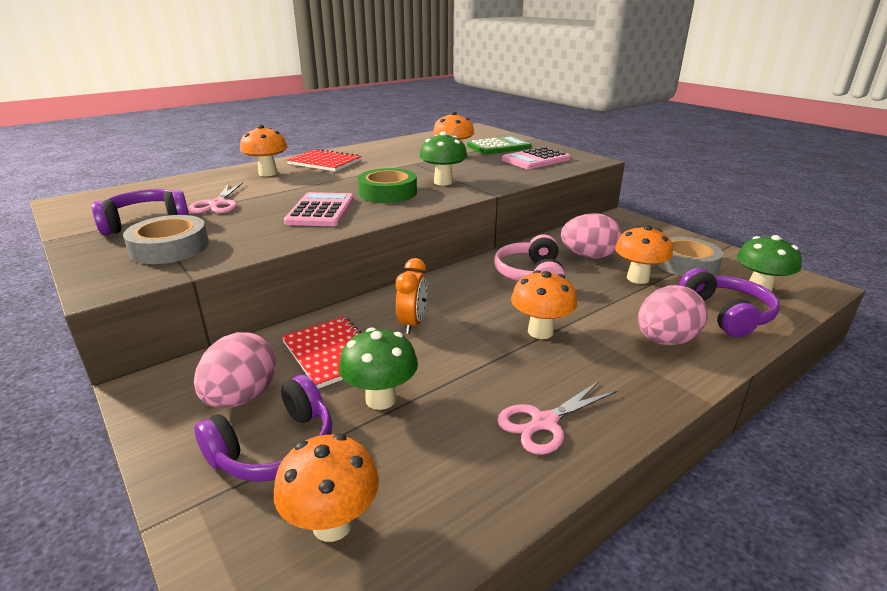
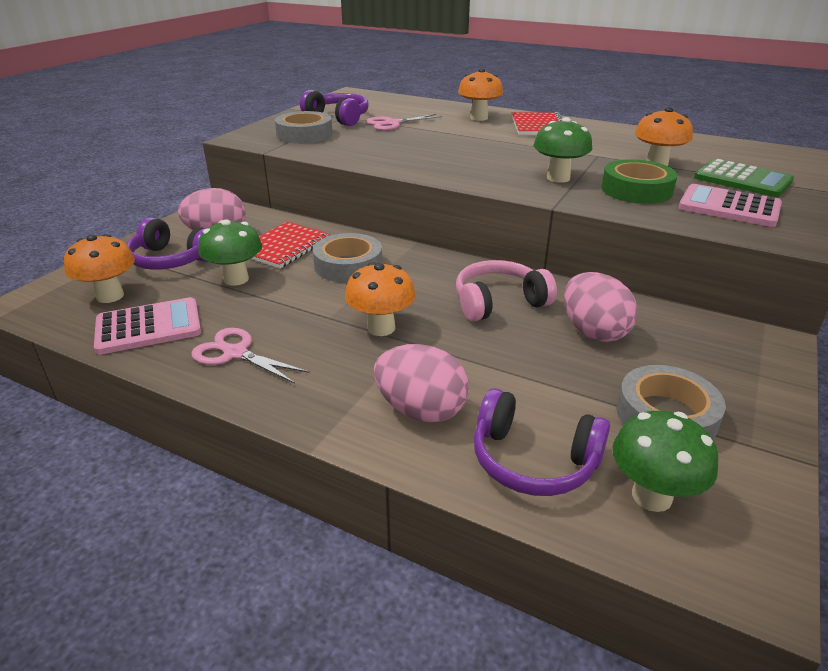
camera: 65 degrees right, 5 degrees up
(321, 211) = (417, 153): pink calculator -> pink calculator (148, 327)
(388, 193) = (492, 164): green tape -> green tape (636, 190)
(412, 324) = (348, 265): orange clock -> grey tape
(638, 278) = (568, 376): orange mushroom -> none
(726, 314) = (533, 460): purple headphones -> purple headphones turned 60 degrees clockwise

